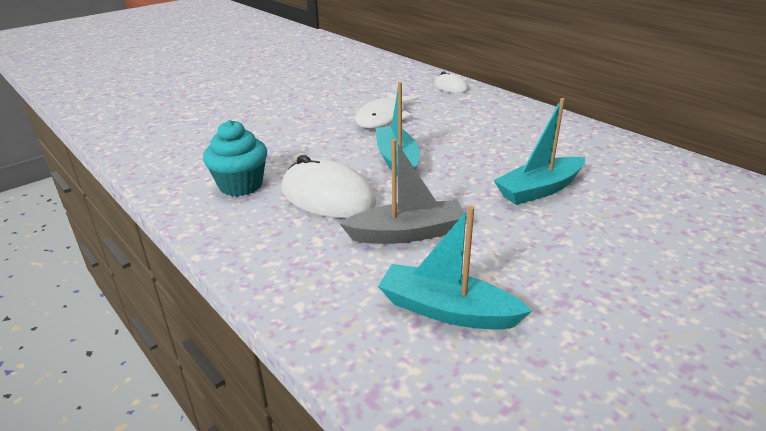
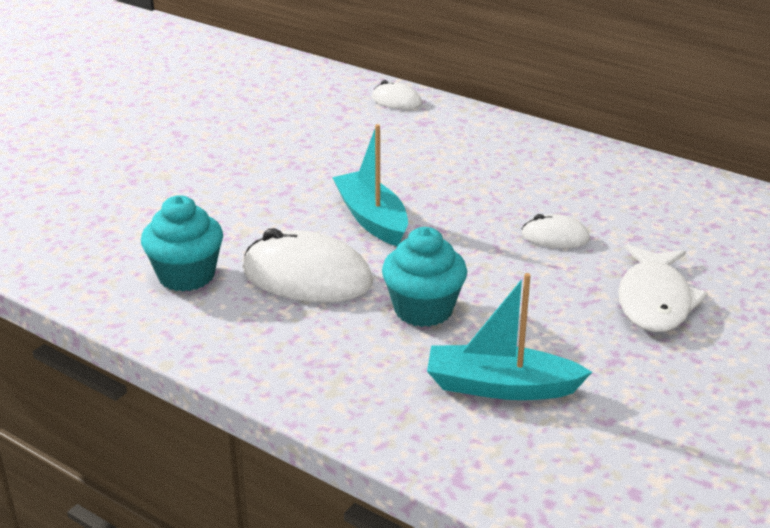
camera: 15 degrees left, 0 degrees up
(383, 118) = (326, 158): white fish -> white fish (654, 300)
(407, 233) = (423, 310): grey boat -> turquoise cupcake
(539, 190) = (555, 237): turquoise boat -> white mouse

